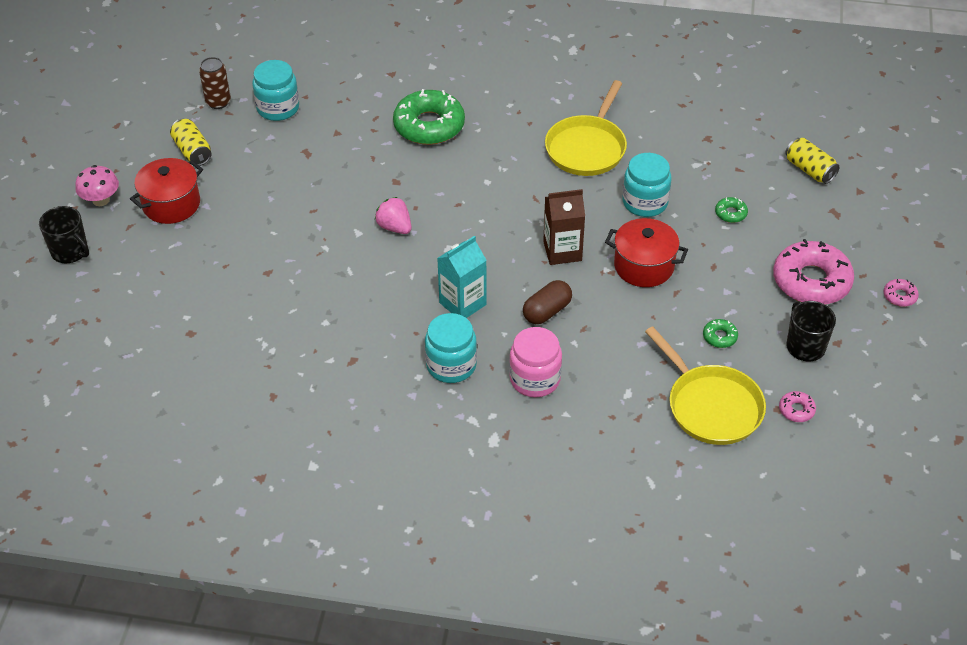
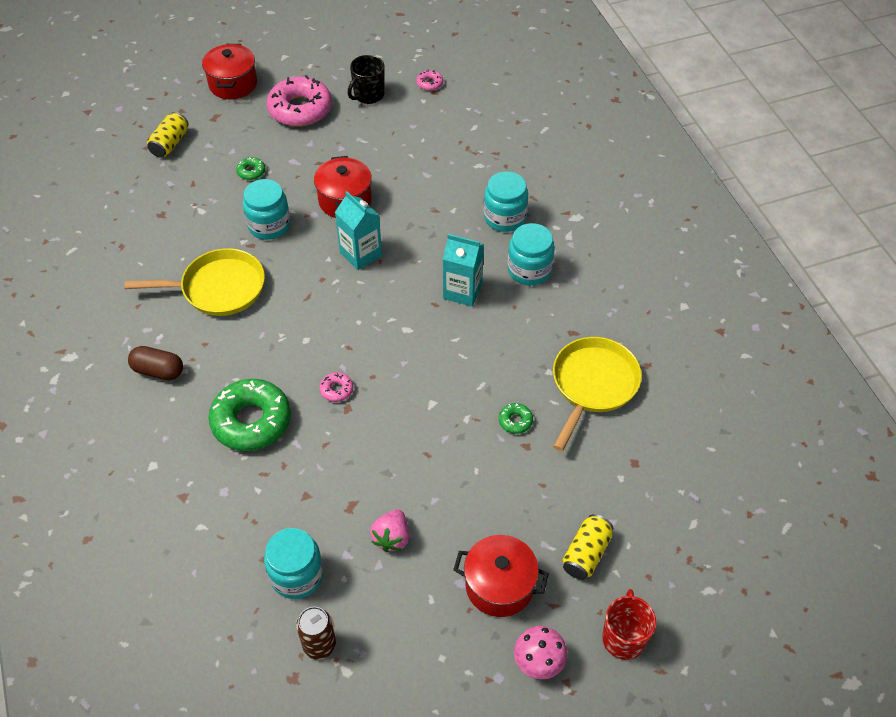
camera: 120 degrees left, 5 degrees up
(70, 252) = (623, 637): black mug -> red mug
(192, 151) = (412, 618): yellow can -> yellow can (586, 553)
(394, 227) = (407, 379): pink strawberry -> pink strawberry (392, 538)
(535, 379) = (505, 217): pink jar -> turquoise jar
(547, 311) = (433, 237): brown capsule -> brown capsule (158, 371)
(562, 251) = (361, 254): brown carton -> turquoise carton
(711, 406) = (458, 122): yellow pan -> yellow pan (593, 385)
(719, 337) = (390, 137): green donut -> green donut (515, 421)
(886, 242) = (233, 84): none -> red pot
(899, 296) = (286, 65): pink donut -> pink donut (336, 390)

